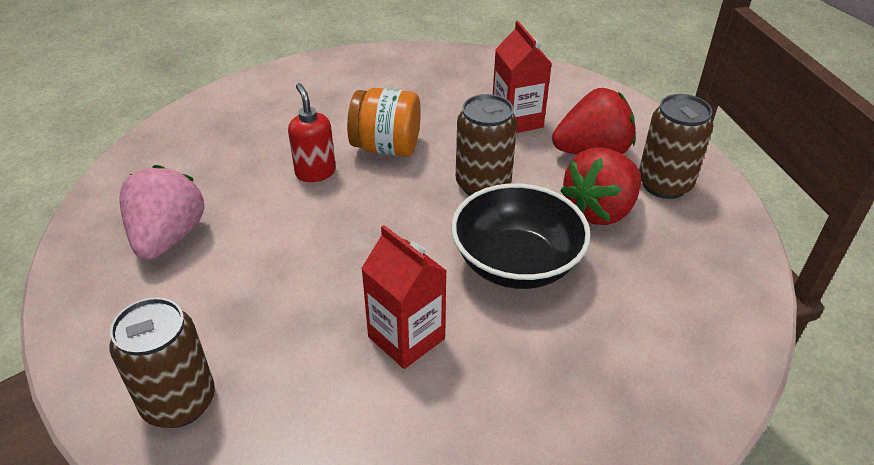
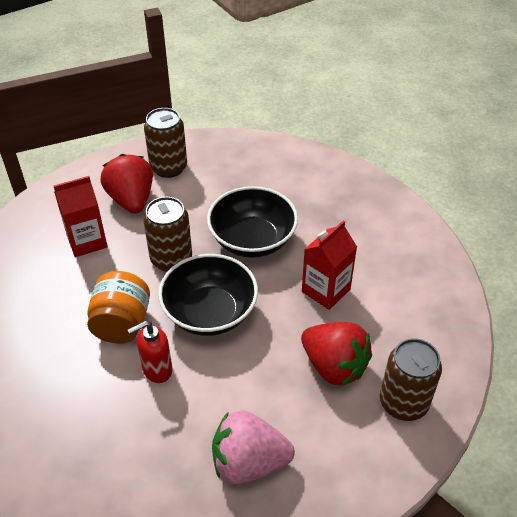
camera: 95 degrees left, 5 degrees up
(388, 215) = (210, 312): none -> black bowl
(600, 210) = (197, 199): red strawberry -> red strawberry (334, 366)

